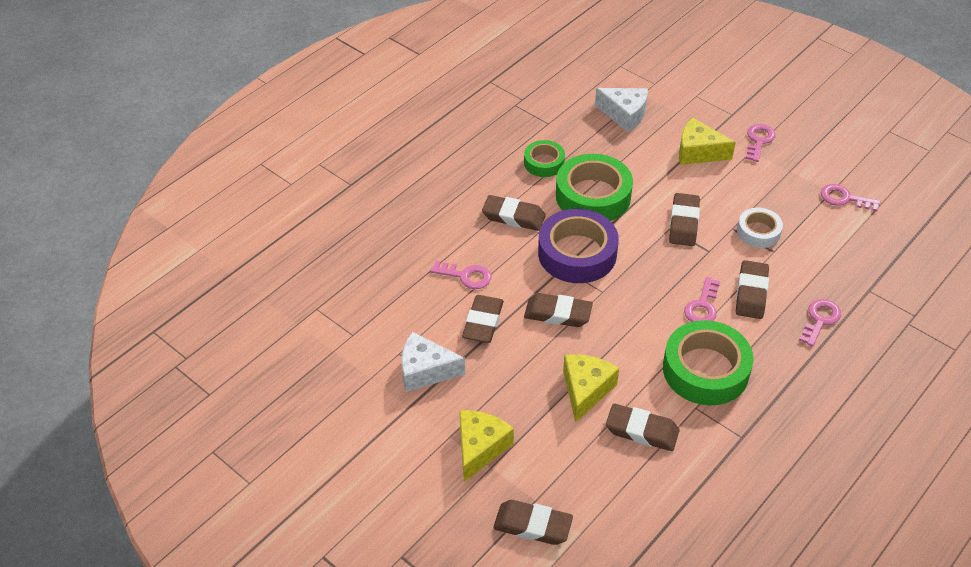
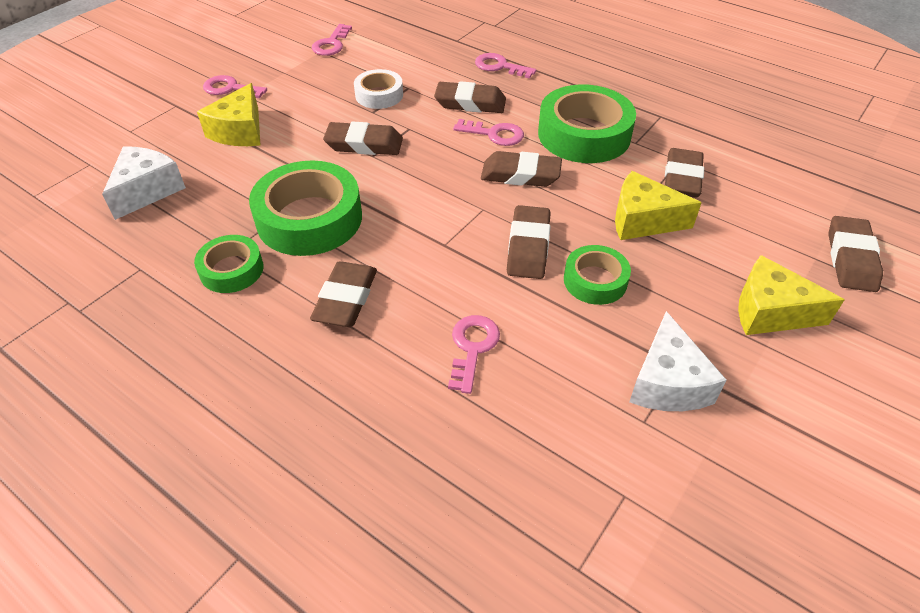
camera: 95 degrees left, 0 degrees up
(483, 322) = (559, 322): brown eraser -> brown eraser (520, 175)
(520, 348) = (595, 280): none -> green tape
(577, 253) = (418, 231): purple tape -> none

